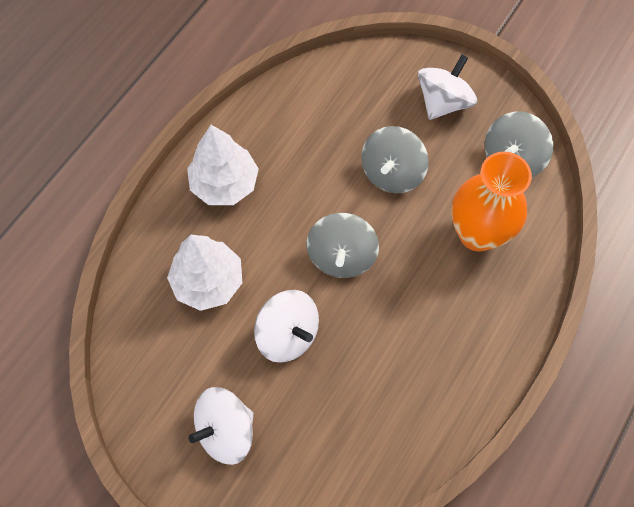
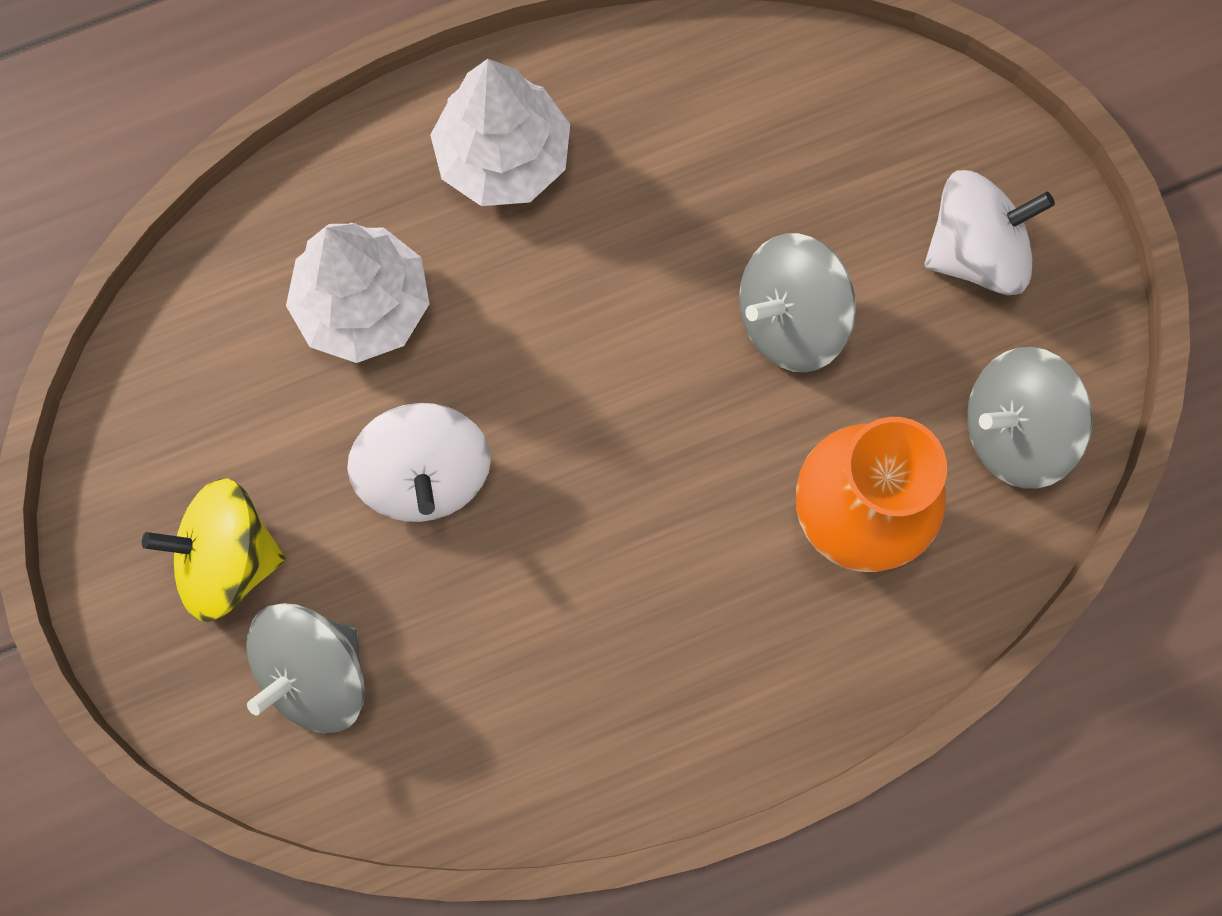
camera: 35 degrees right, 10 degrees up
(226, 430) = (228, 558): white spinning top -> yellow spinning top
(341, 256) = (601, 405): grey spinning top -> grey spinning top (315, 673)

